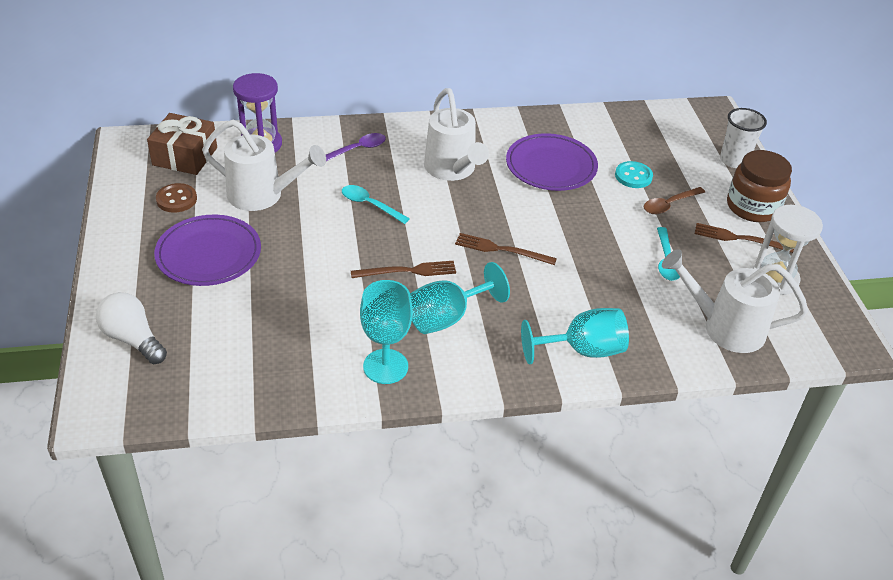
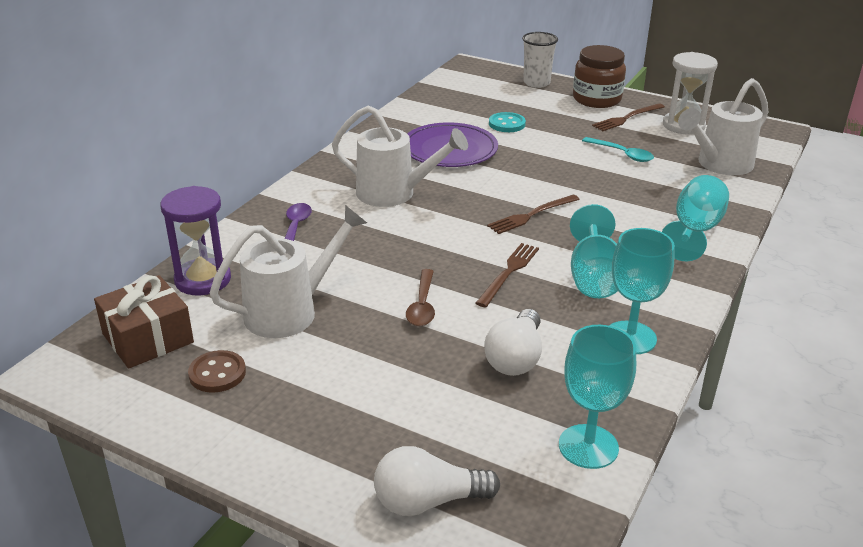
camera: 50 degrees left, 10 degrees down
(209, 254) = (343, 385): purple plate -> none
(240, 390) = (588, 446): none -> turquoise goblet
(306, 317) = (515, 358): none -> white light bulb
(370, 205) = (388, 254): turquoise spoon -> none
(669, 205) = (558, 126): brown spoon -> brown spoon (422, 305)

